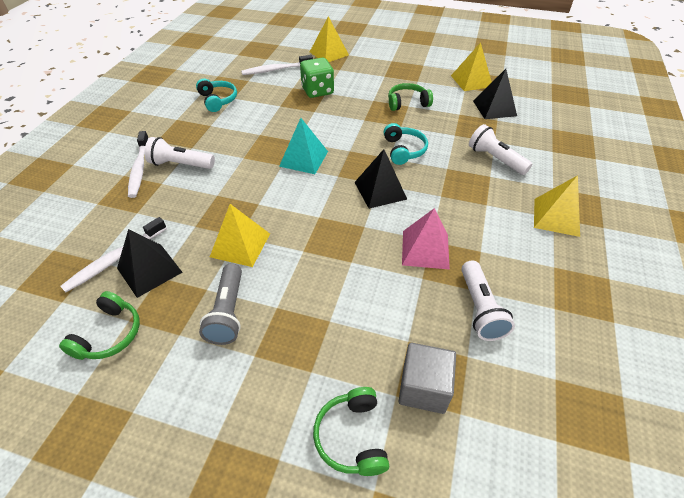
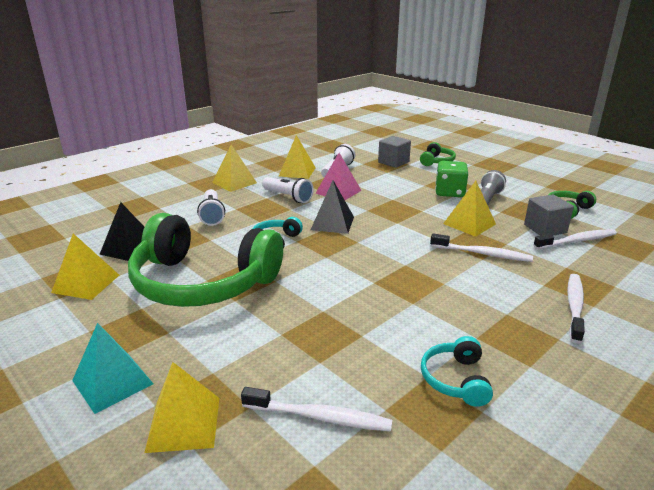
camera: 150 degrees left, 20 degrees down
(149, 270) = (545, 229): black pyramid -> grey cube
(181, 164) = (521, 296): white flashlight -> white flashlight (288, 197)
(218, 201) = (482, 254): none -> white toothbrush
(304, 158) = (378, 263): turquoise pyramid -> turquoise pyramid (112, 382)
(317, 91) = (290, 340): green dice -> green dice (449, 192)
(407, 103) = (203, 282): green headphones -> green headphones, size x2.42
(525, 277) = (297, 171): none -> yellow pyramid

